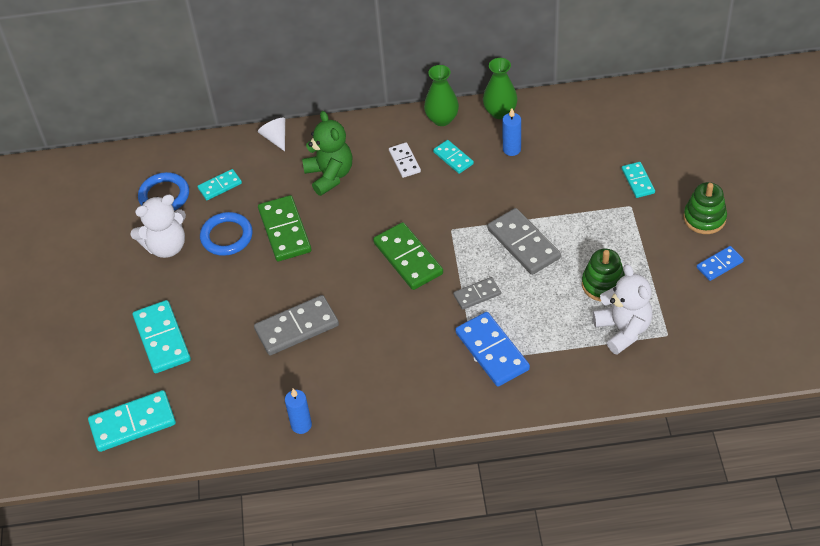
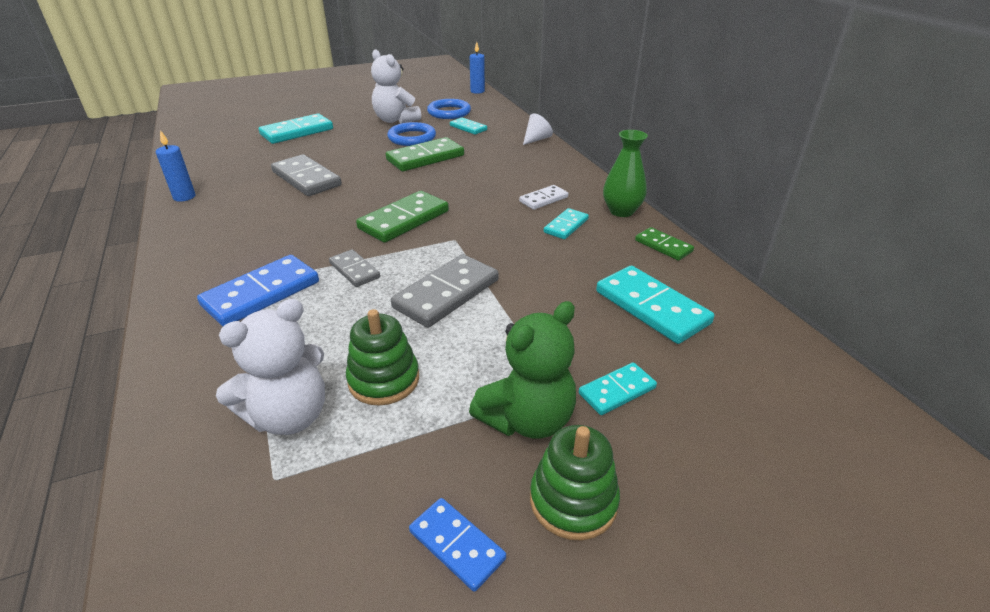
camera: 70 degrees right, 15 degrees down
(133, 423) = (211, 135): turquoise domino -> turquoise domino (651, 307)
(330, 175) = (503, 167): green teddy bear -> green teddy bear (527, 419)
(500, 112) = (663, 246): green vase -> green domino
(511, 149) = (606, 263): blue candle -> blue candle (477, 91)

